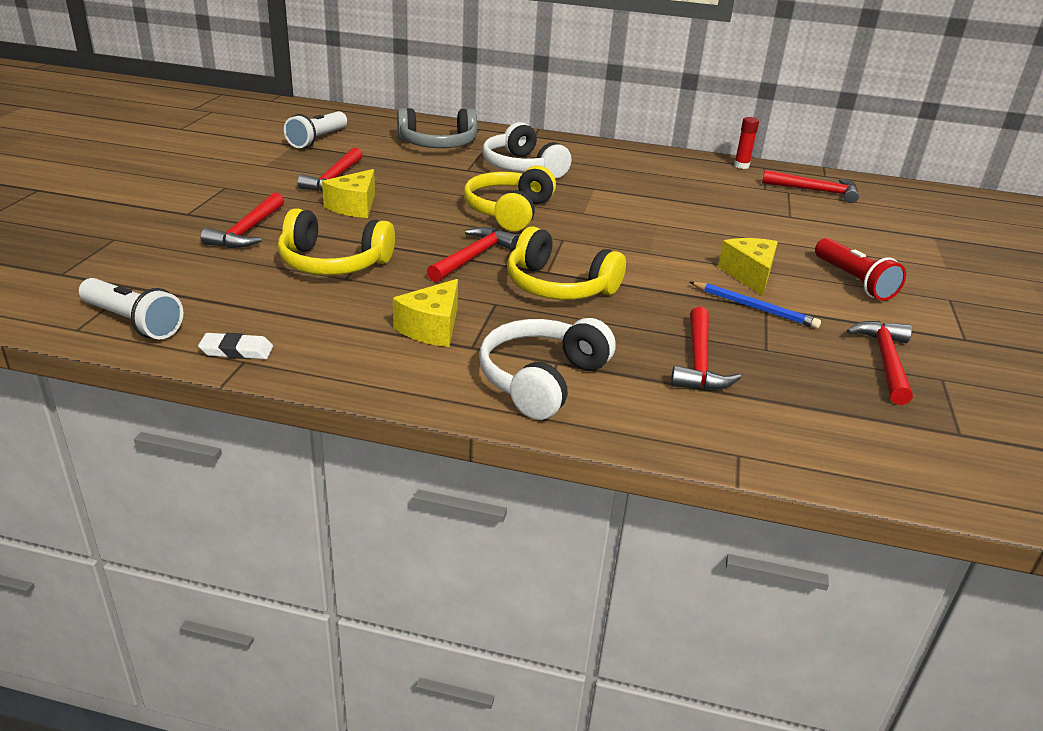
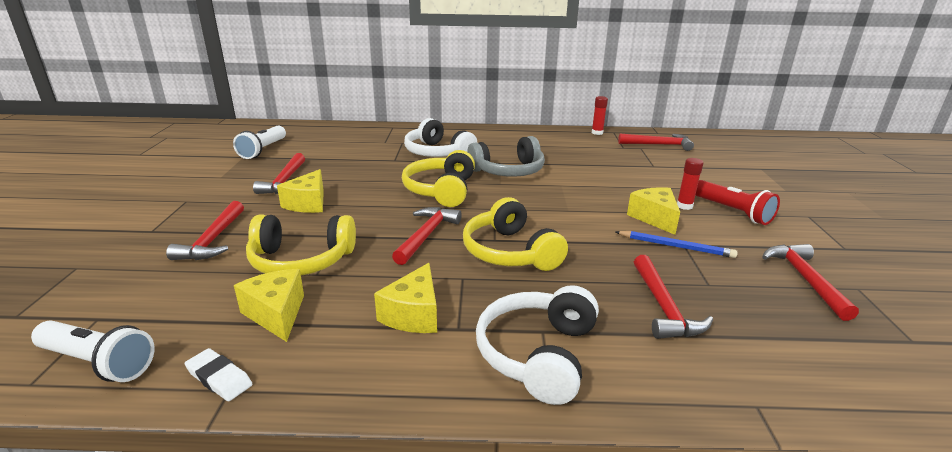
camera: 10 degrees left, 5 degrees down
(236, 351) = (219, 378): white eraser -> white eraser turned 45 degrees clockwise
(298, 307) = (276, 314): none -> yellow cheese
(438, 144) = (364, 143): grey headphones -> grey headphones (508, 171)
(558, 286) = (510, 252): yellow headphones -> yellow headphones turned 45 degrees clockwise
(796, 267) = (684, 206): none -> red glue stick

